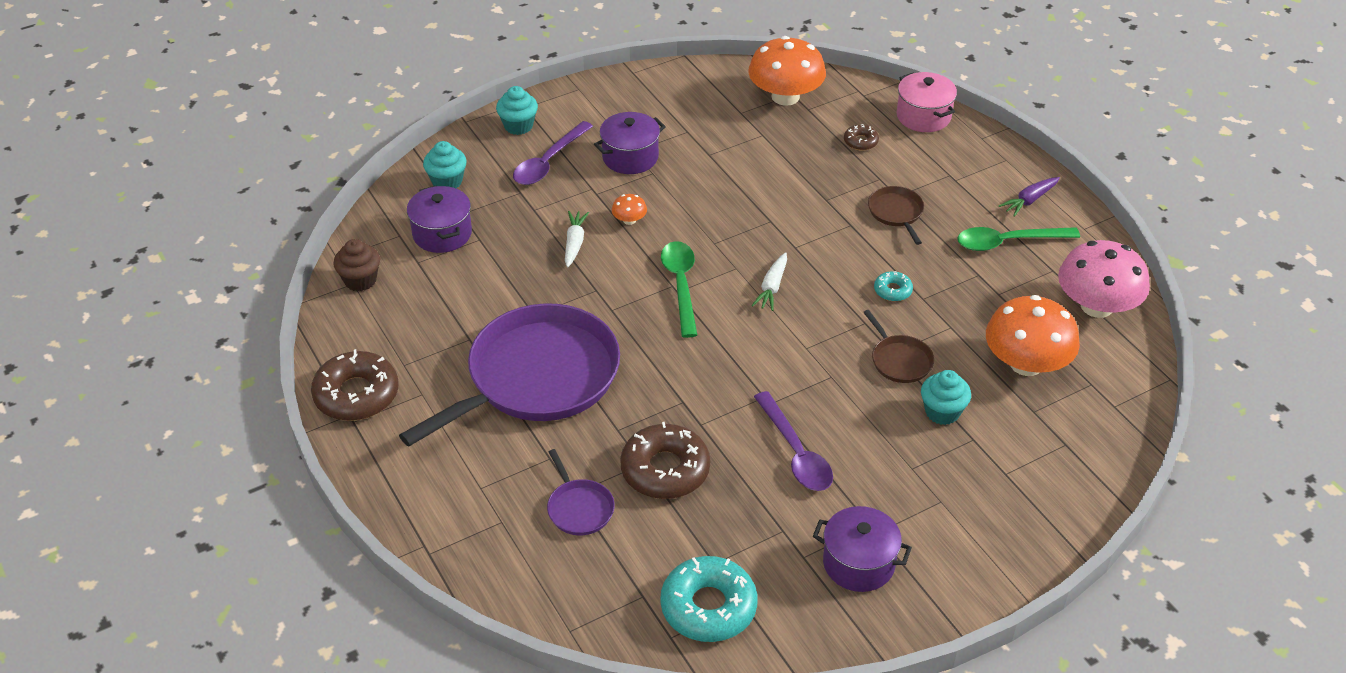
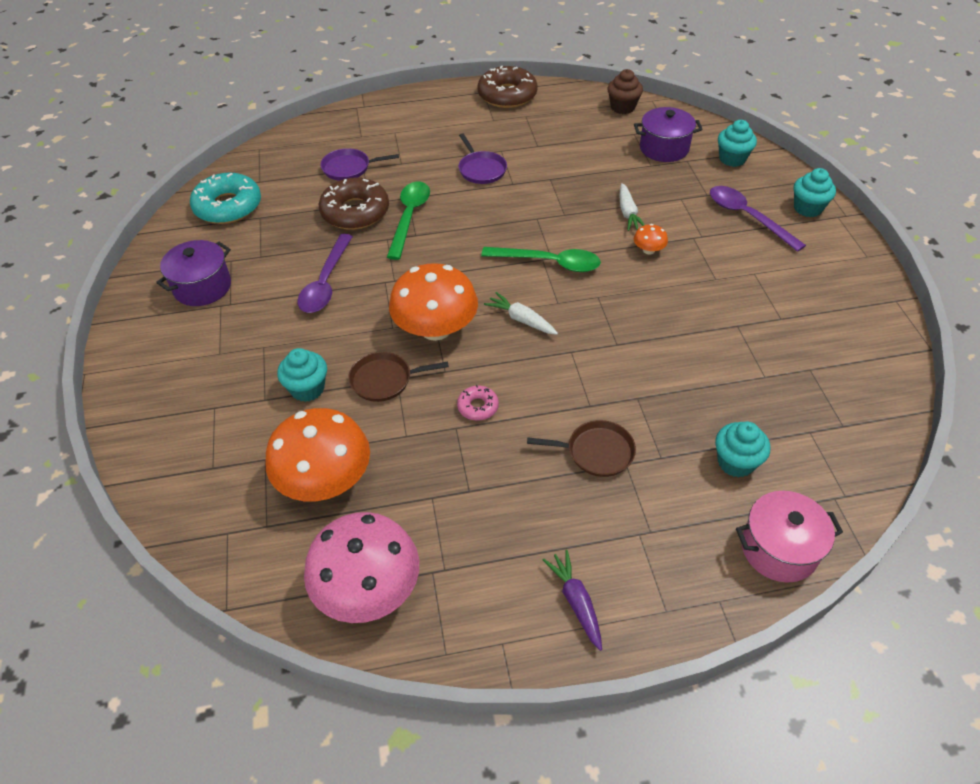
camera: 110 degrees right, 5 degrees up
(537, 378) = (481, 169): purple pan -> purple pan, size x0.41
(574, 243) = (628, 213): white carrot -> white carrot turned 60 degrees clockwise
(630, 157) = (744, 269): purple pot -> none
(785, 96) = (838, 417): orange mushroom -> orange mushroom (435, 328)
(795, 452) = (326, 282): purple spoon -> purple spoon turned 75 degrees counterclockwise
(860, 141) = (735, 462): brown donut -> turquoise cupcake
(892, 290) = (478, 407): turquoise donut -> pink donut
(1008, 242) = (509, 543): green spoon -> green spoon (409, 217)

